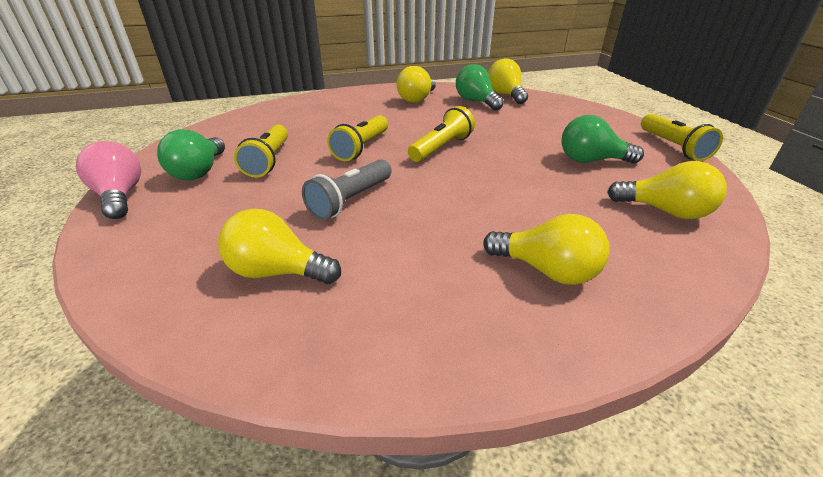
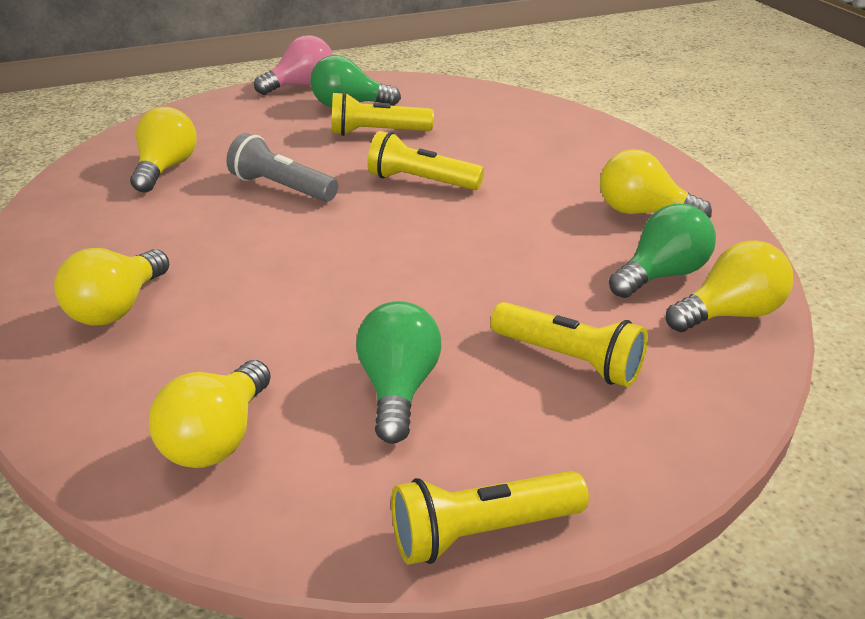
camera: 85 degrees right, 0 degrees up
(441, 148) = (430, 240): yellow flashlight -> yellow flashlight (569, 359)

